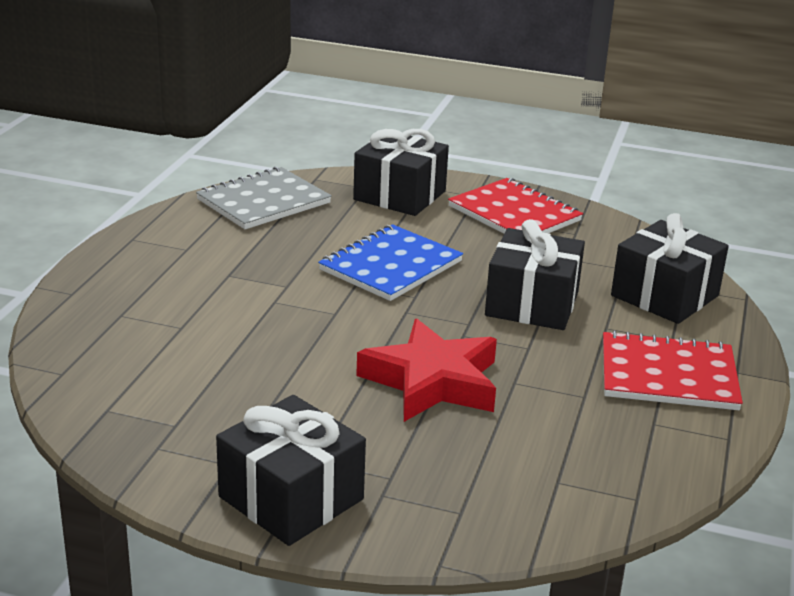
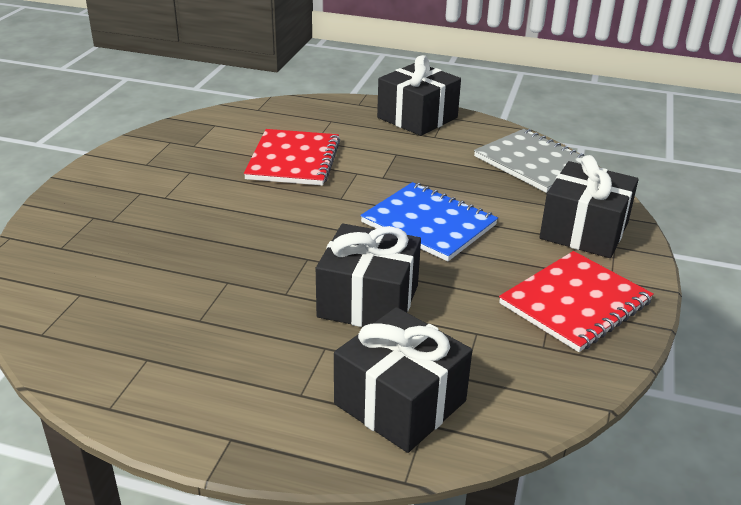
camera: 90 degrees right, 5 degrees up
(291, 498) = (102, 184): black gift -> black gift (417, 117)
(432, 381) = (232, 240): red star -> none
(668, 375) = (228, 380): red notebook -> red notebook (293, 160)

